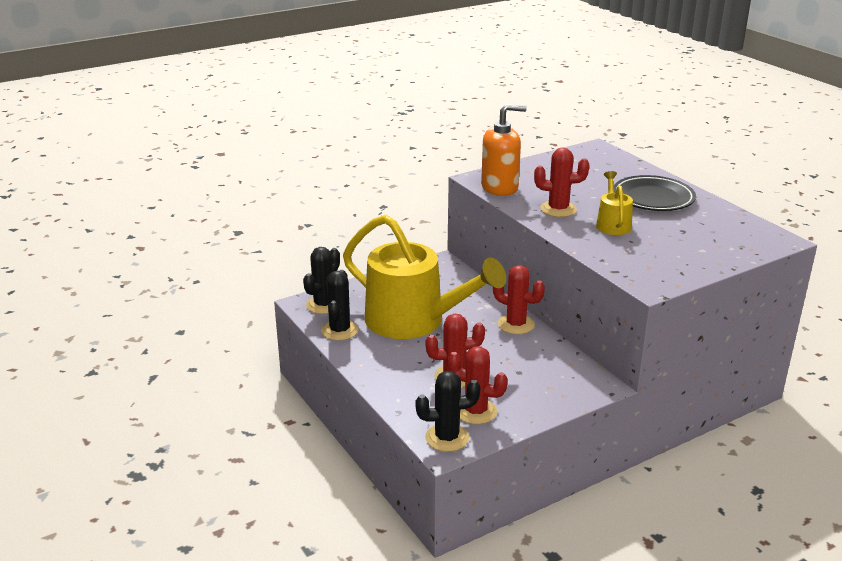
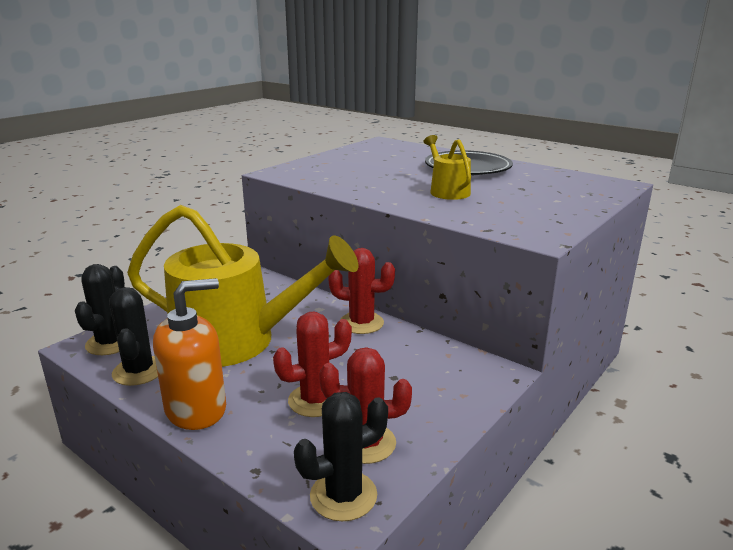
camera: 20 degrees left, 5 degrees down
(500, 187) = (304, 177): orange soap dispenser -> orange soap dispenser (196, 409)
(558, 209) = (380, 186): red cactus -> none

